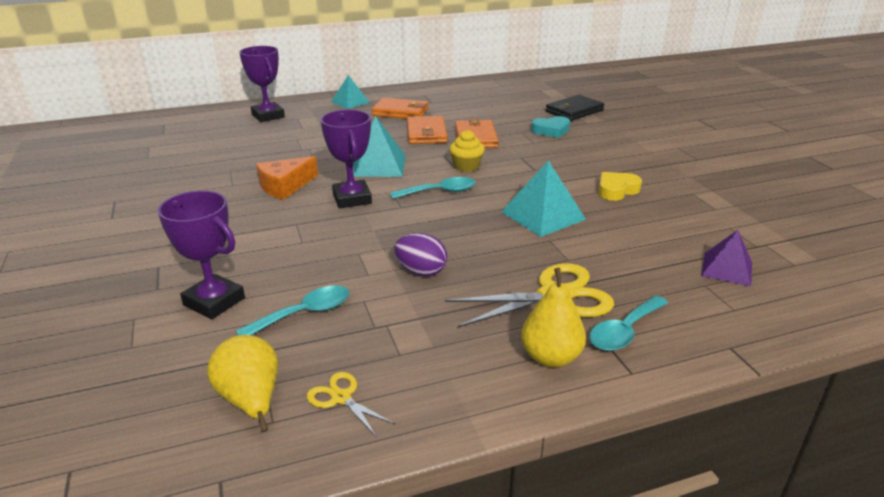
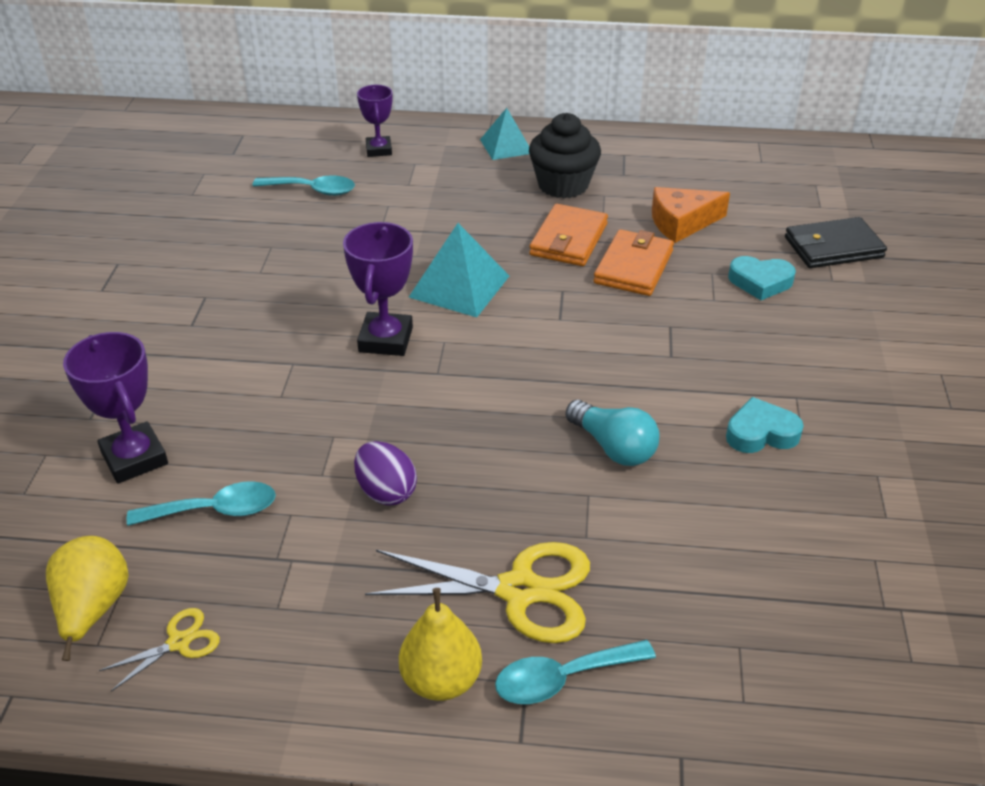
camera: 25 degrees right, 10 degrees up
(268, 116) = (379, 150): purple trophy -> purple trophy, size x0.66
(285, 186) = (319, 293): orange cheese -> orange cheese (682, 223)
(341, 397) = (179, 642): yellow scissors -> yellow scissors turned 75 degrees clockwise
(400, 112) = (563, 185): orange wallet -> black cupcake
(440, 192) = (506, 361): turquoise spoon -> turquoise spoon (312, 190)
(466, 166) = (577, 322): yellow cupcake -> none
(543, 215) = (613, 447): turquoise pyramid -> turquoise light bulb
(616, 190) = (761, 433): yellow heart -> turquoise heart
(727, 269) = (797, 631): purple pyramid -> none

